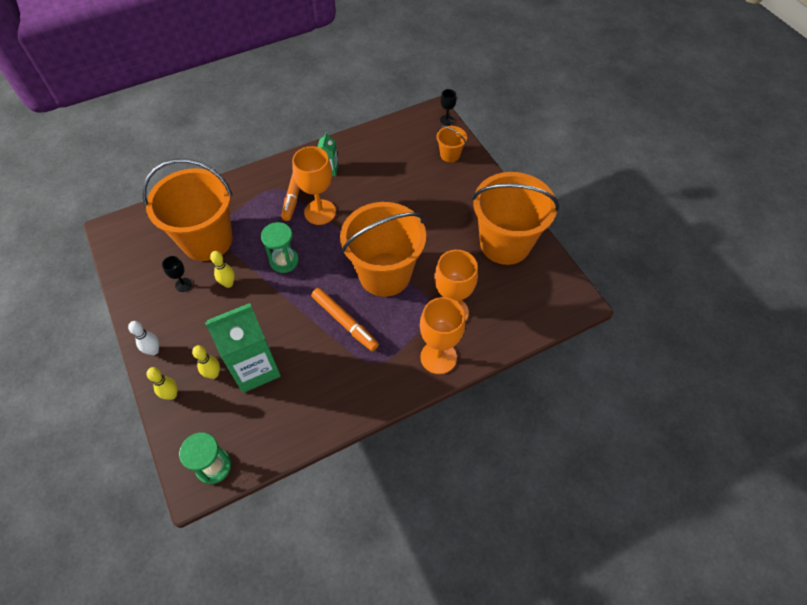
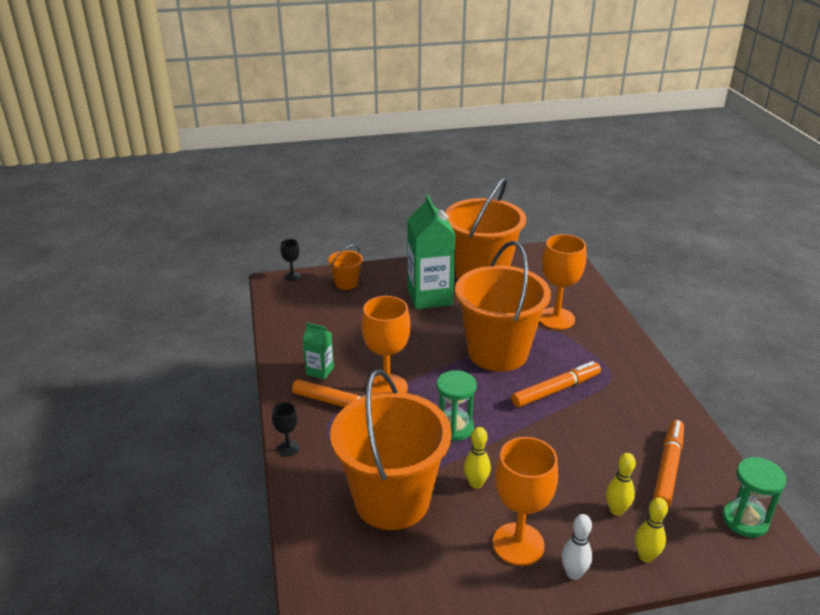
camera: 75 degrees left, 25 degrees down
(183, 285) = (465, 532): black goblet -> black goblet (288, 448)
(255, 368) = (611, 470): green carton -> green carton (429, 297)
(264, 409) = (668, 468): none -> orange marker
(438, 357) = (609, 335): orange goblet -> orange goblet (518, 544)

